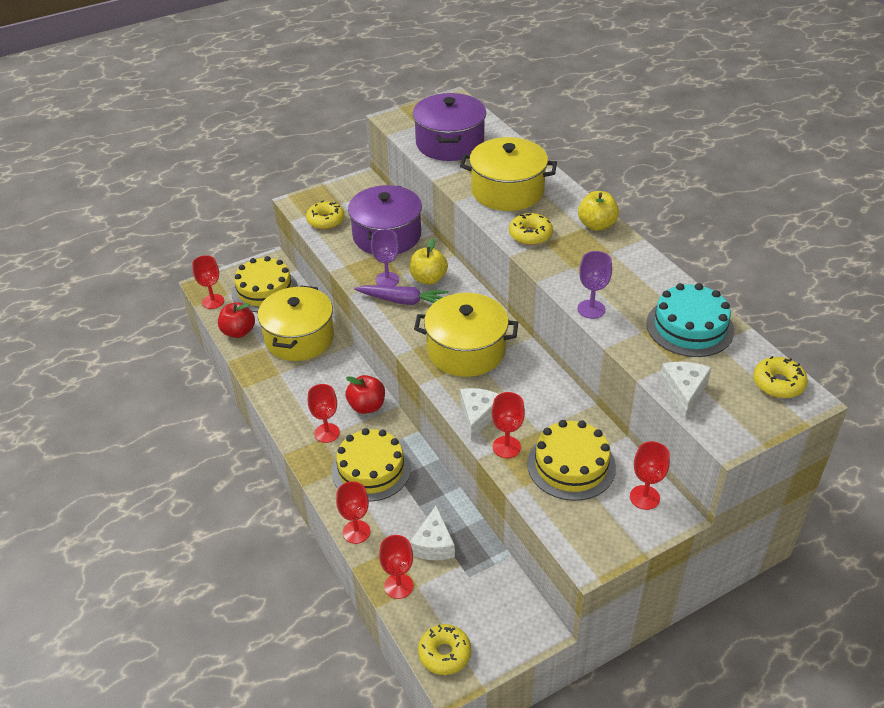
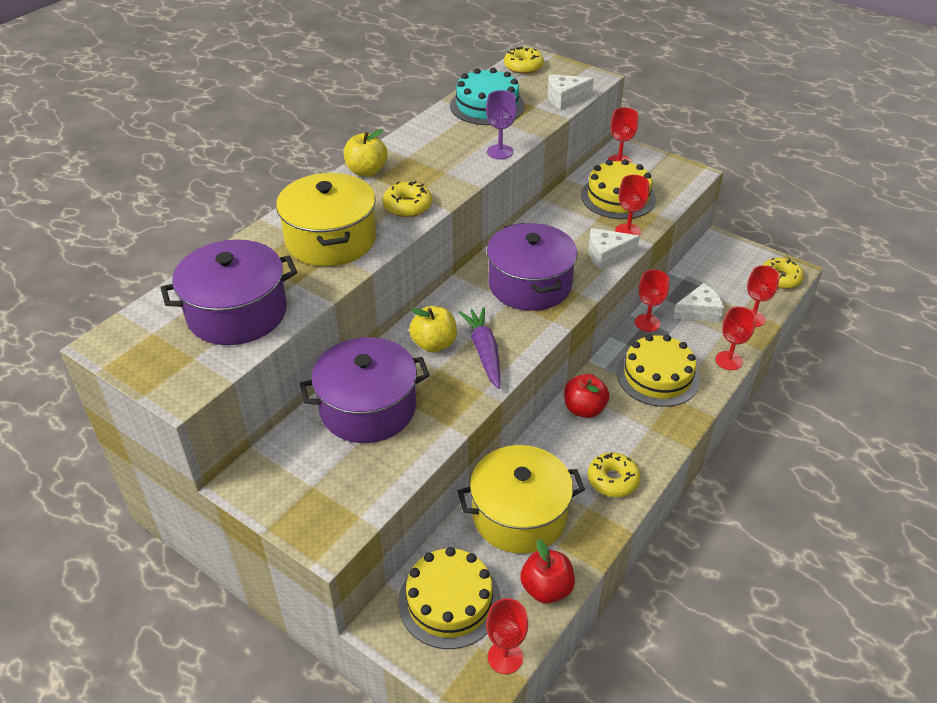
camera: 115 degrees left, 0 degrees up
(326, 220) = (361, 485): yellow donut -> yellow donut (612, 480)
(327, 433) = (640, 426): red goblet -> red goblet (647, 323)
(387, 280) = (455, 377): purple goblet -> none
(466, 350) = (530, 284): yellow pot -> purple pot

